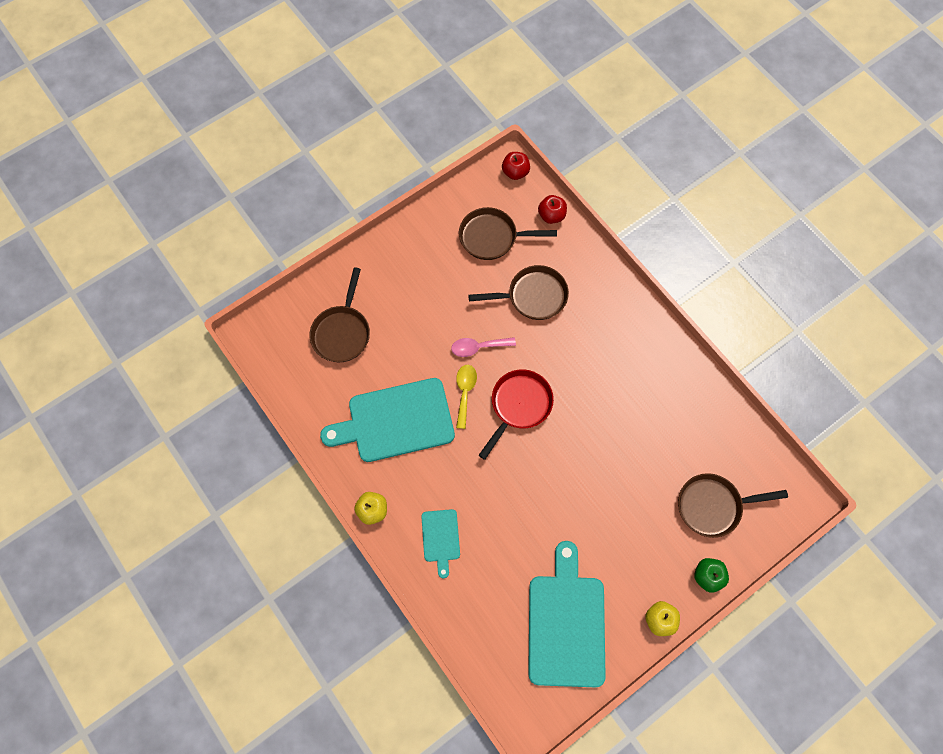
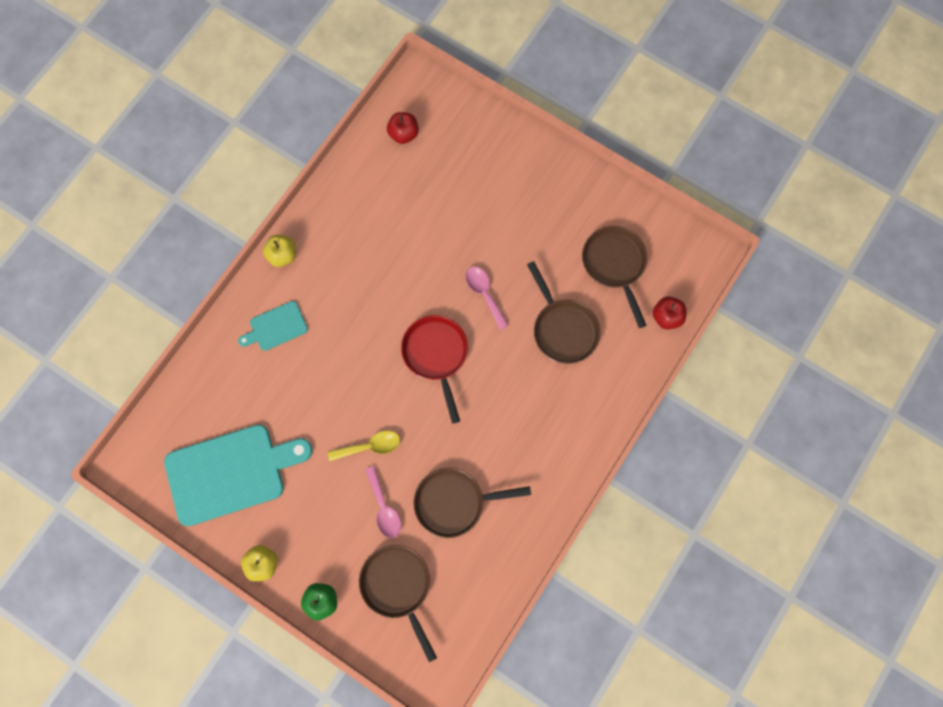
camera: 70 degrees right, 5 degrees up
(342, 332) = (450, 160): brown pan -> brown pan (454, 502)
(396, 421) = (377, 243): turquoise cutting board -> none
(465, 392) = (431, 297): yellow spoon -> yellow spoon (370, 446)
(515, 172) = (703, 262): red apple -> red apple (403, 134)
(519, 405) = (436, 355): red pan -> red pan turned 120 degrees counterclockwise
(641, 495) = (384, 508): none -> pink spoon

